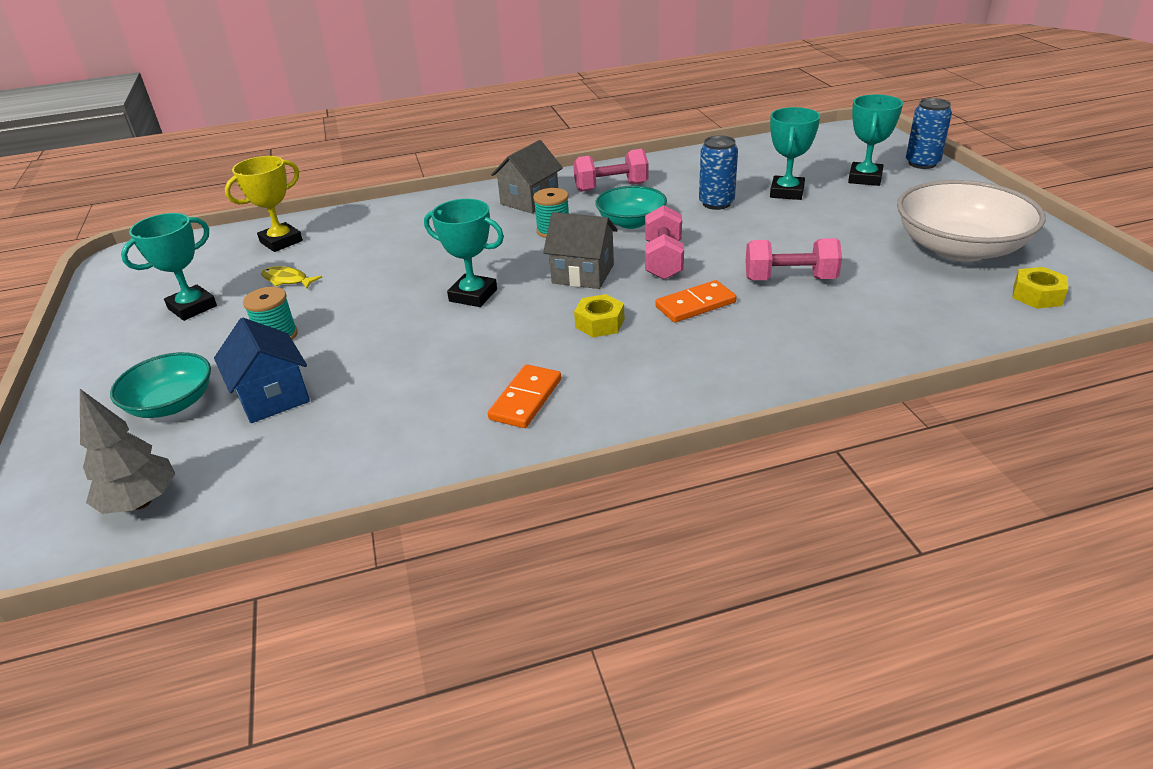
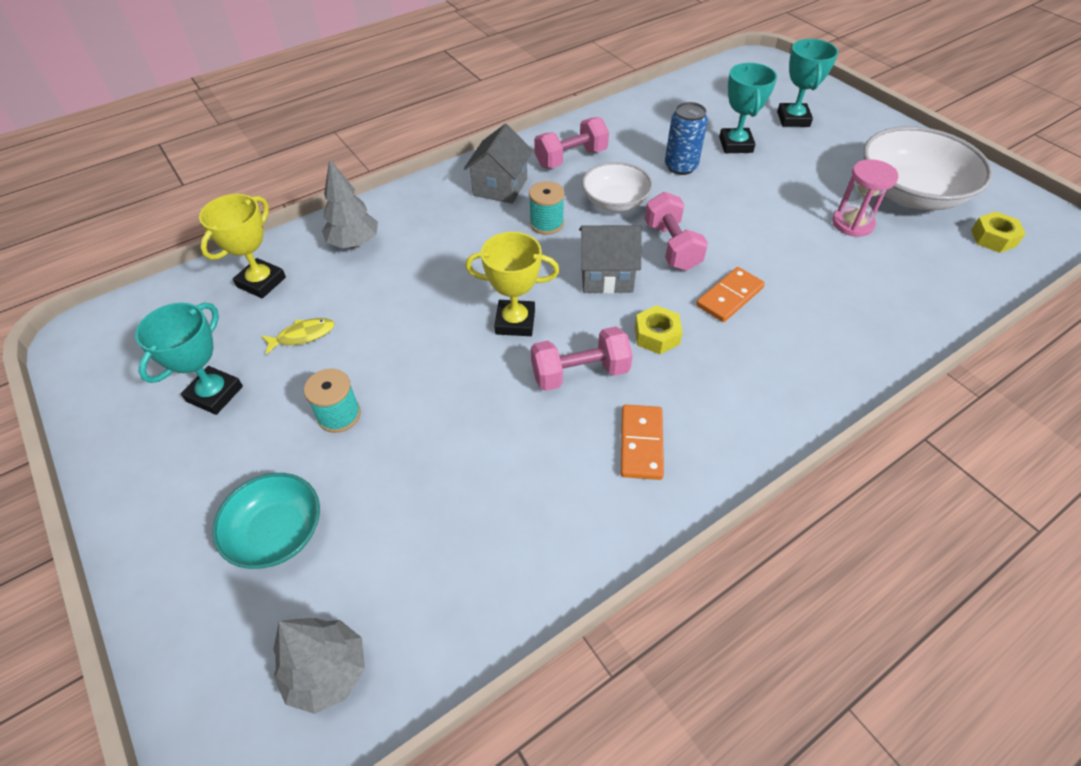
camera: 20 degrees left, 15 degrees up
(273, 397) = (385, 498): blue house -> none
(287, 280) = (302, 336): yellow fish -> yellow fish turned 150 degrees clockwise
(374, 225) = (354, 243): none -> grey tree
(473, 295) = (515, 322): turquoise trophy -> yellow trophy
(631, 222) = (615, 201): turquoise bowl -> white bowl
(790, 279) = (793, 252): pink dumbbell -> pink dumbbell (580, 373)
(873, 265) = (852, 224): none -> pink hourglass
(922, 163) = (831, 95): blue can -> none

